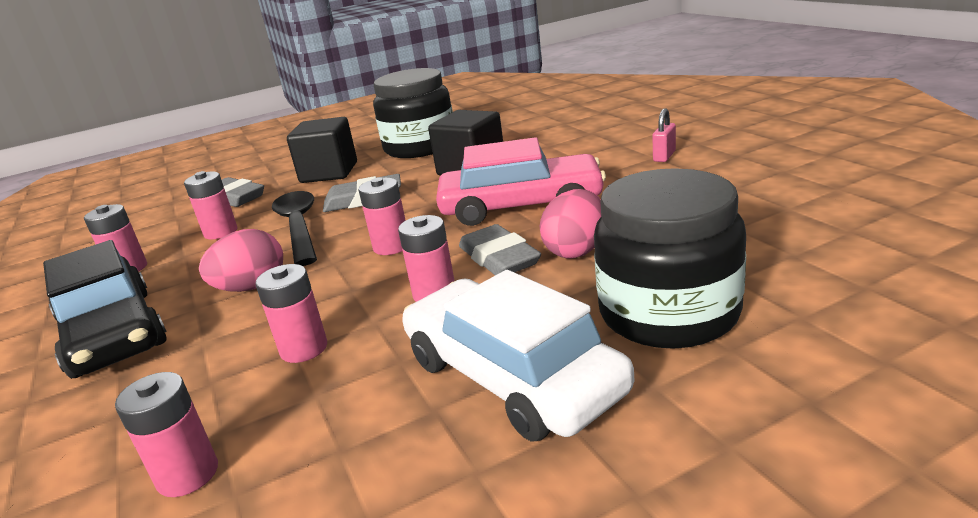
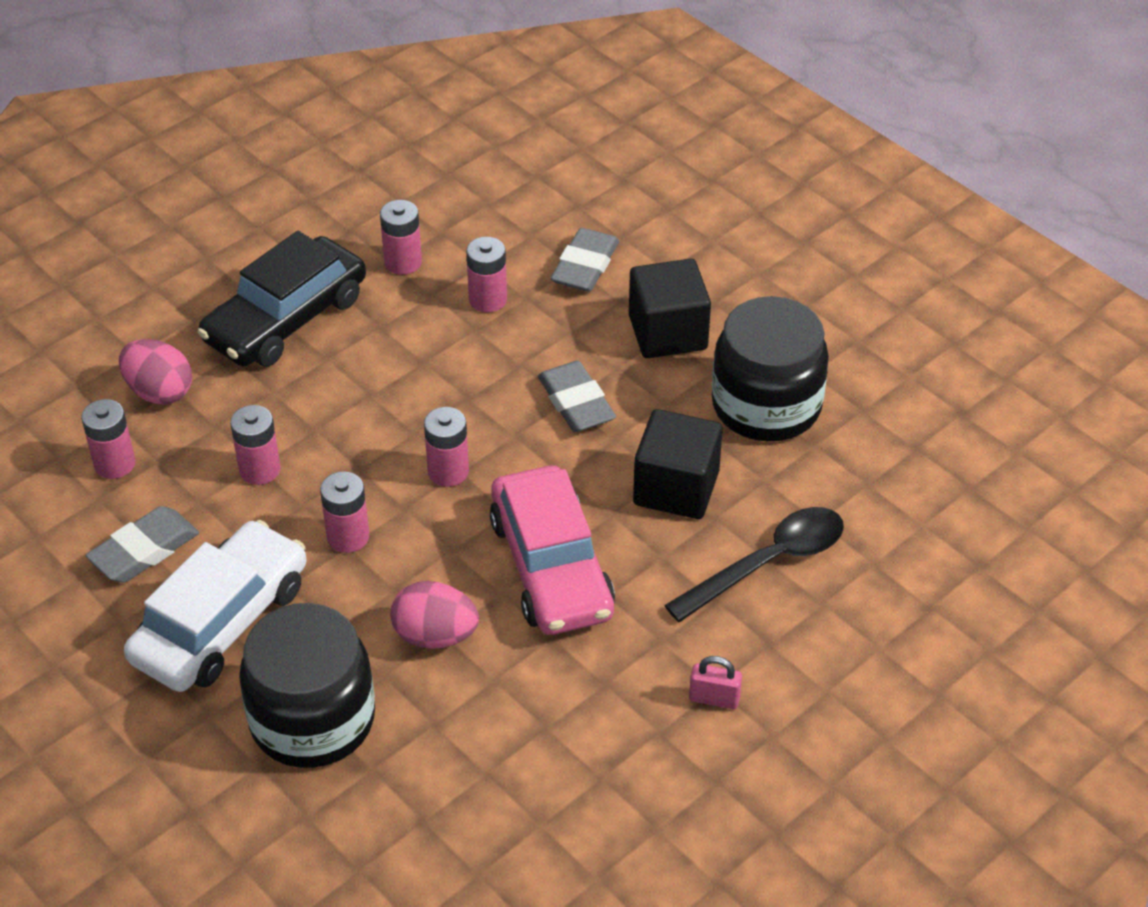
camera: 70 degrees right, 20 degrees up
(252, 287) = (363, 386): pink egg -> pink egg (159, 392)
(299, 227) = (499, 368): black spoon -> black spoon (768, 563)
(499, 258) = (419, 572): grey eraser -> grey eraser (144, 550)

